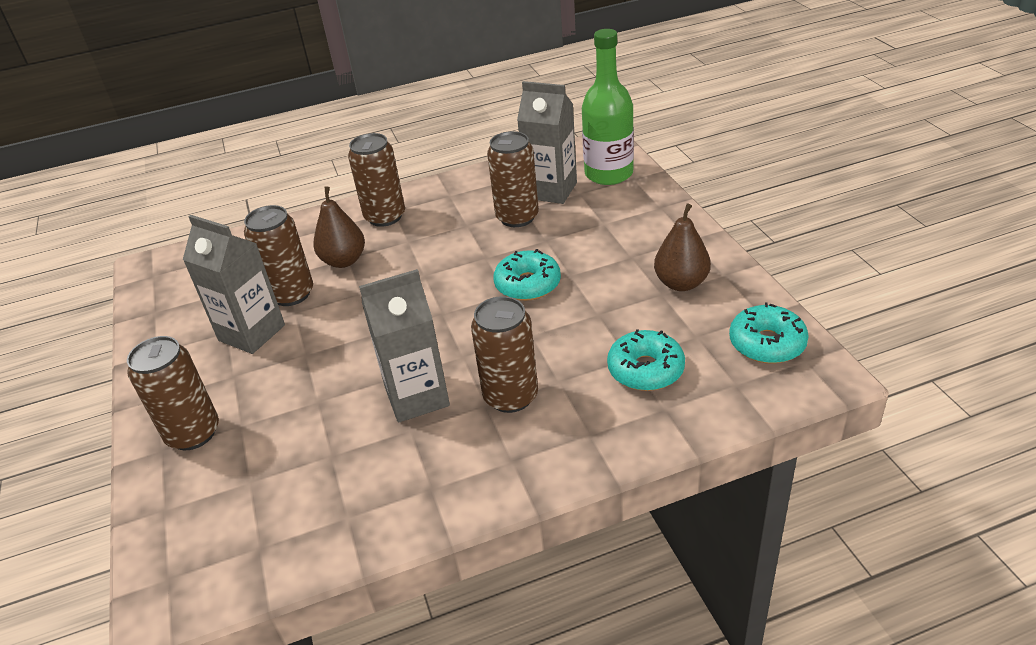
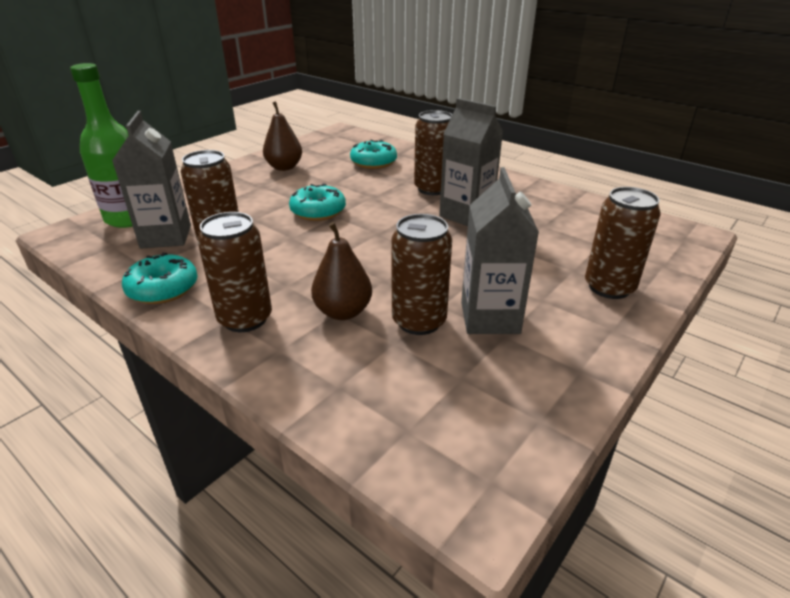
camera: 125 degrees left, 5 degrees down
(767, 343) = (326, 142): turquoise donut -> turquoise donut (163, 289)

